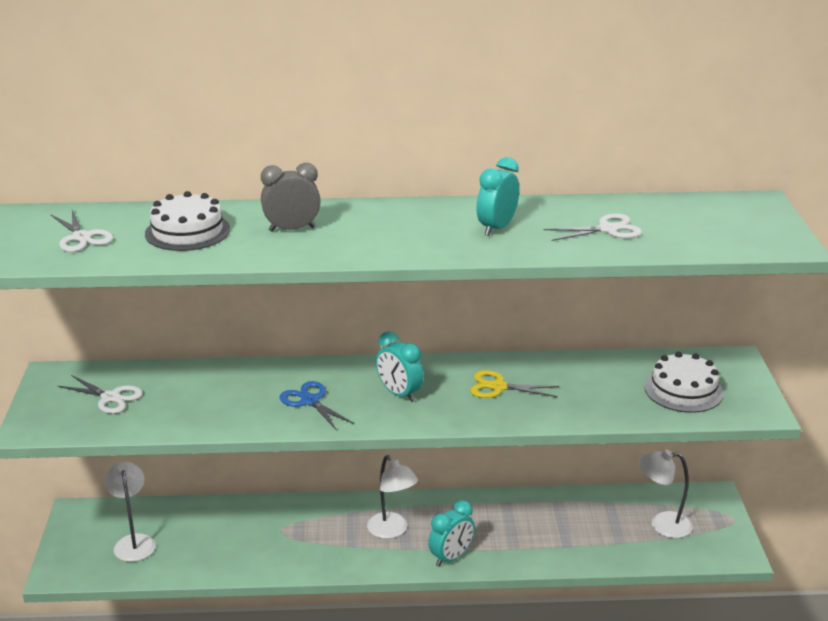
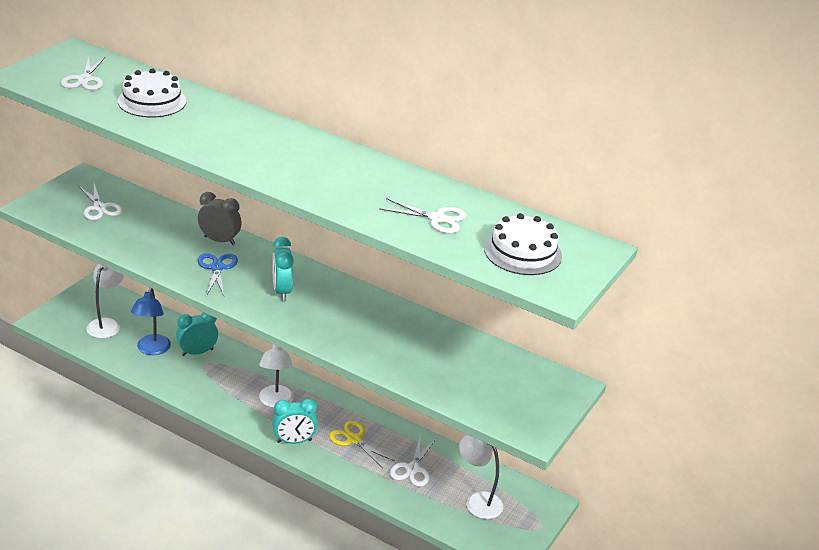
camera: 30 degrees right, 5 degrees up
(212, 543) = (152, 350): none -> blue lamp
(292, 229) = (218, 126): grey clock -> grey clock (219, 240)
(497, 228) = (357, 183): turquoise clock -> turquoise clock (197, 352)
(498, 387) = (357, 319): yellow scissors -> yellow scissors (354, 440)
(580, 526) = (413, 469): none -> white scissors
(683, 390) = (493, 388): white cake -> white cake (523, 252)

